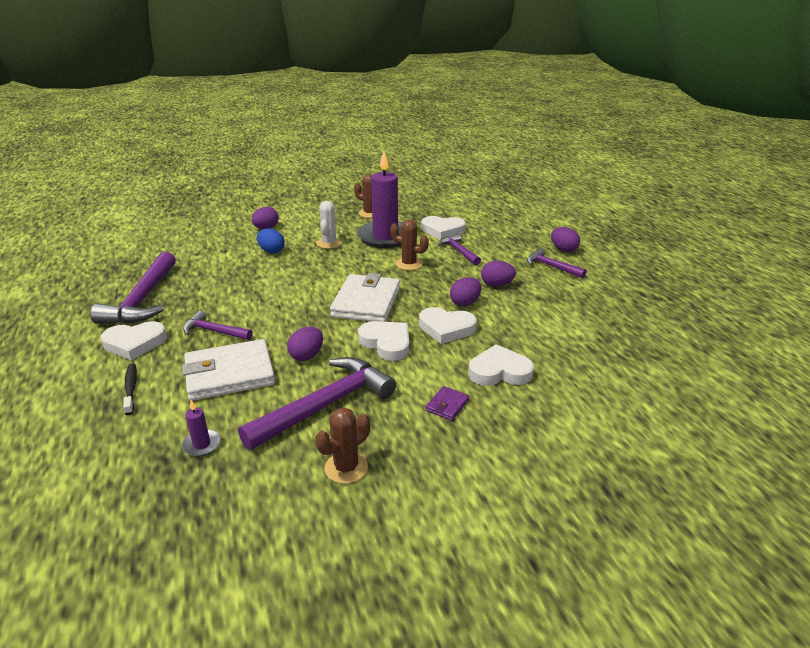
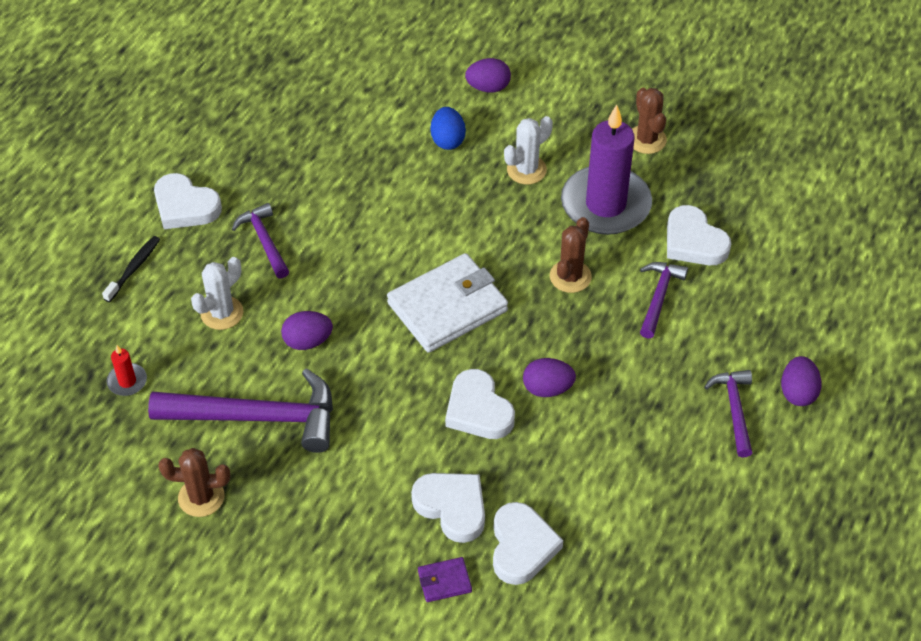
camera: 45 degrees right, 20 degrees up
(143, 300) = (246, 139): purple hammer -> none
(201, 444) = (127, 381): purple candle -> red candle
(229, 374) = (222, 313): white wallet -> white cactus
(386, 343) = (396, 383): white heart -> white heart (521, 547)
(409, 264) = (570, 276): brown cactus -> brown cactus turned 45 degrees clockwise
(447, 405) = (354, 504): purple wallet -> purple wallet (444, 581)
(496, 285) = (622, 388): purple egg -> none

